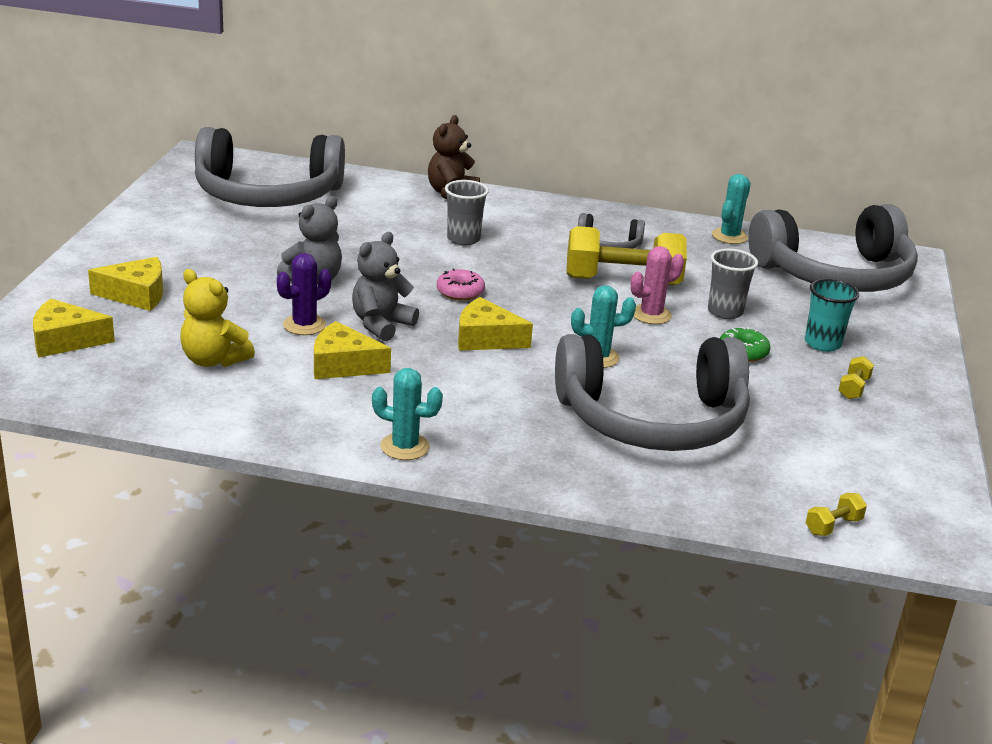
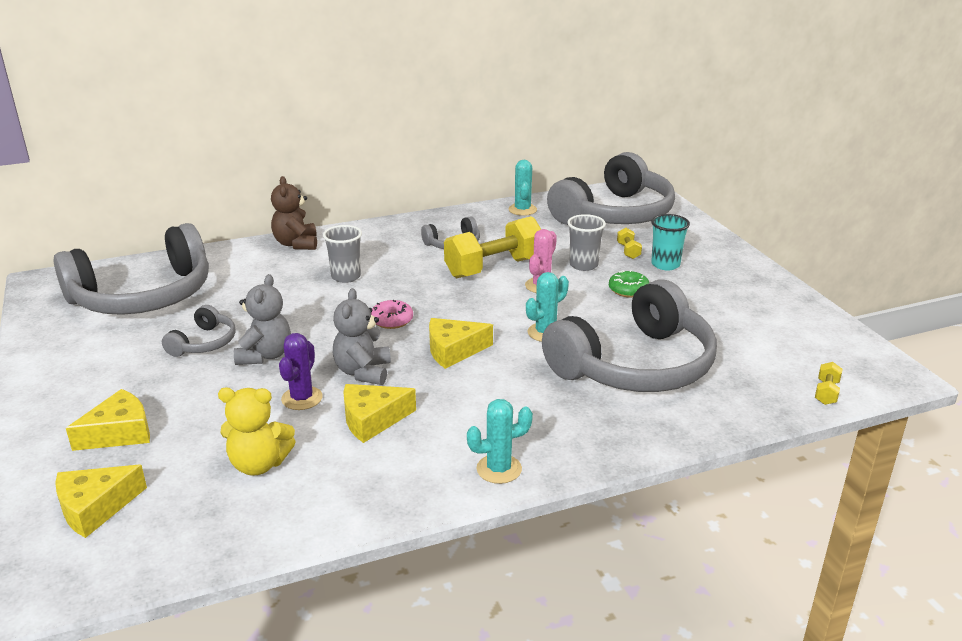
camera: 30 degrees left, 0 degrees up
(274, 251) = (204, 343): none -> grey headphones
(853, 388) = (719, 289): yellow dumbbell -> yellow dumbbell (628, 251)

